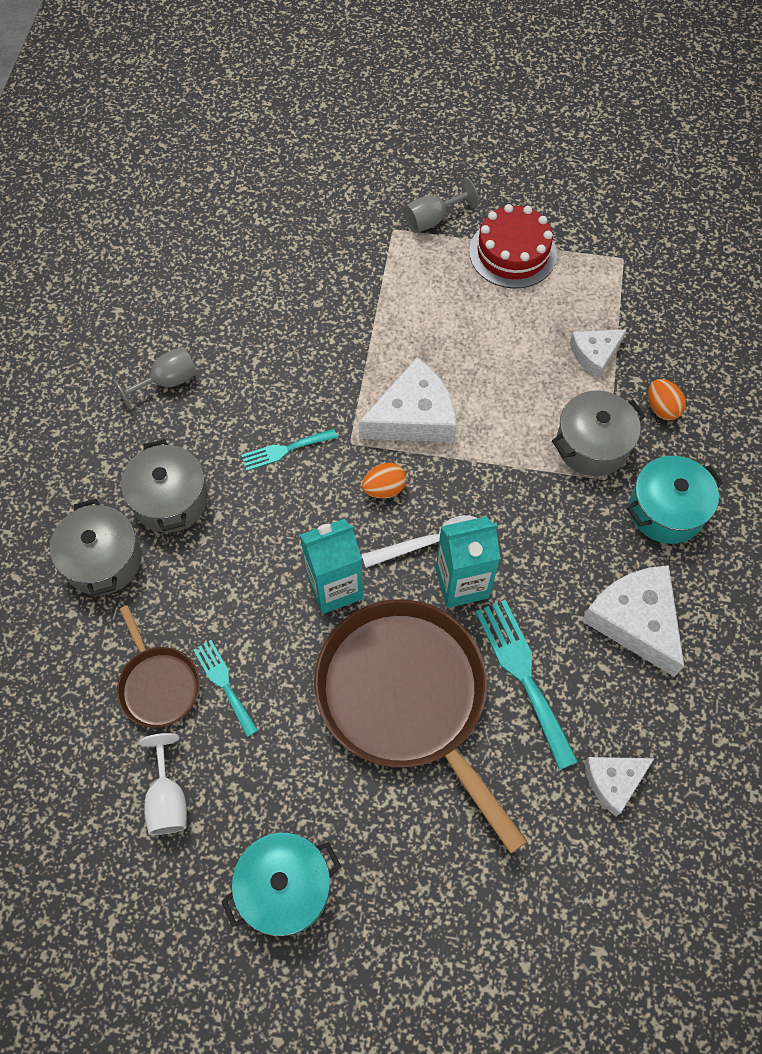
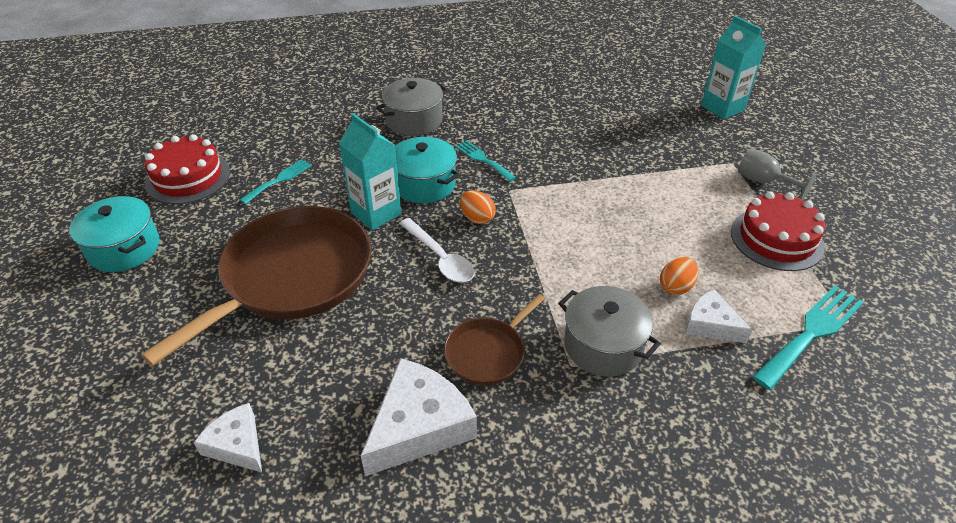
camera: 70 degrees right, 20 degrees down
(103, 560) = (356, 107): grey pot -> none
(158, 684) = (271, 152): brown pan -> brown pan (488, 352)
(167, 382) = (506, 96): grey goblet -> none
(168, 799) = (188, 177): white goblet -> red cake
(414, 416) = (556, 218): white cheese -> none
(462, 583) = (409, 285): turquoise carton -> turquoise carton (722, 108)
(523, 674) = (333, 348): turquoise fork -> turquoise fork (811, 332)
(662, 408) = (686, 396): orange egg -> orange egg (676, 287)
(666, 510) = (561, 426): turquoise pot -> turquoise pot (424, 184)

